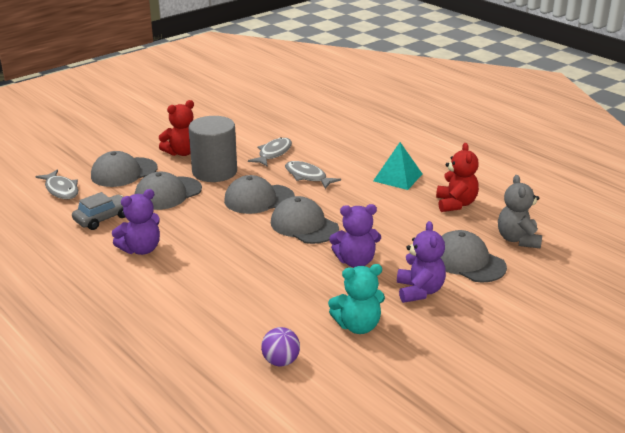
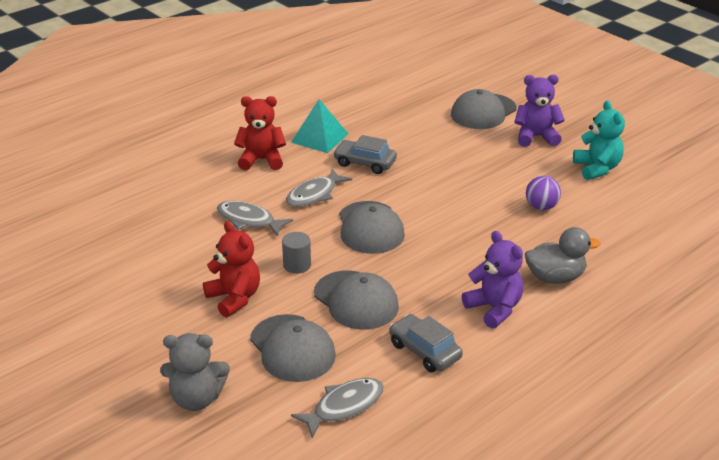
camera: 90 degrees left, 5 degrees up
(174, 282) = (555, 277): none -> grey duck
(214, 172) = (297, 265): grey cylinder -> grey cylinder, size x0.46
(281, 361) = (661, 207): purple ball -> purple ball (541, 207)
(304, 225) = (428, 196): grey cap -> none
(355, 261) = (494, 167): purple teddy bear -> none
(357, 197) = (365, 163): none -> grey car
(455, 204) = (378, 110): red teddy bear -> red teddy bear (261, 160)
(518, 239) = (442, 86): grey teddy bear -> grey teddy bear (197, 398)

